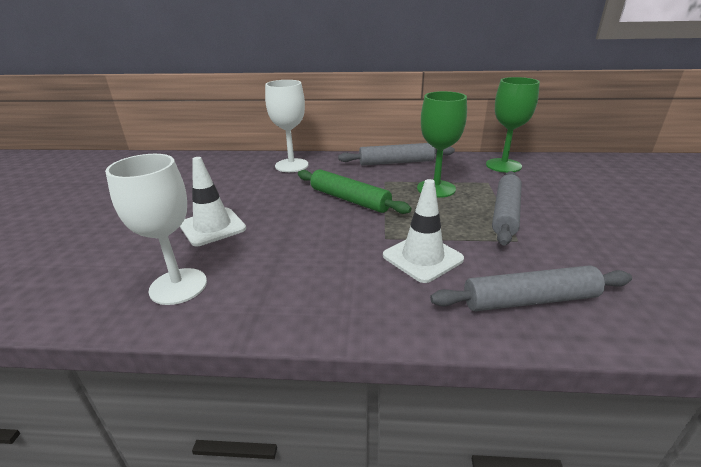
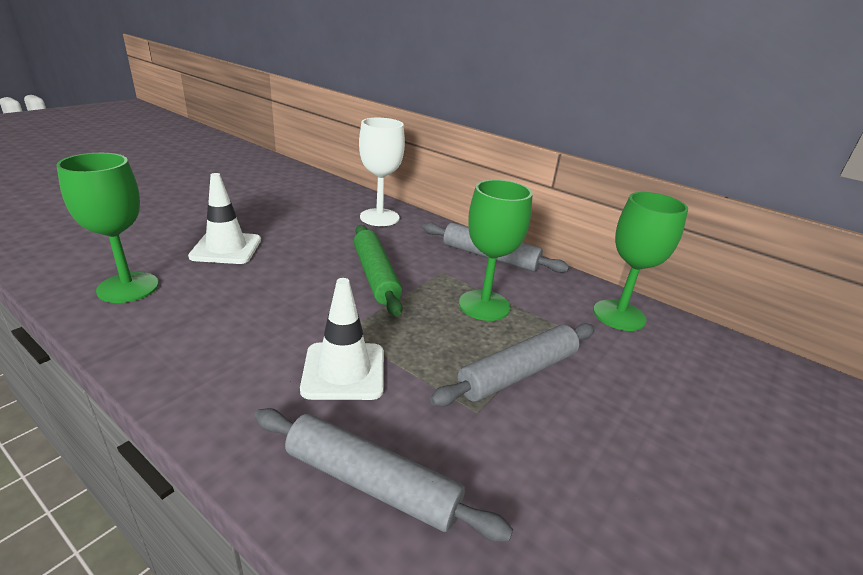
camera: 30 degrees right, 0 degrees up
(178, 286) = (128, 287): white goblet -> green goblet

